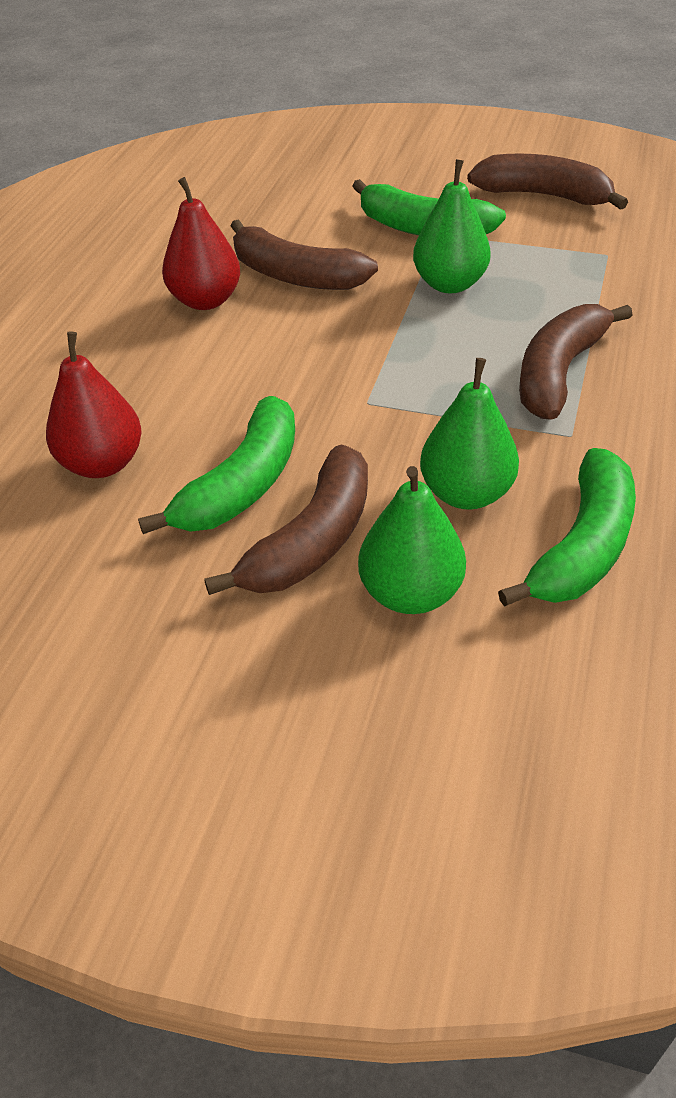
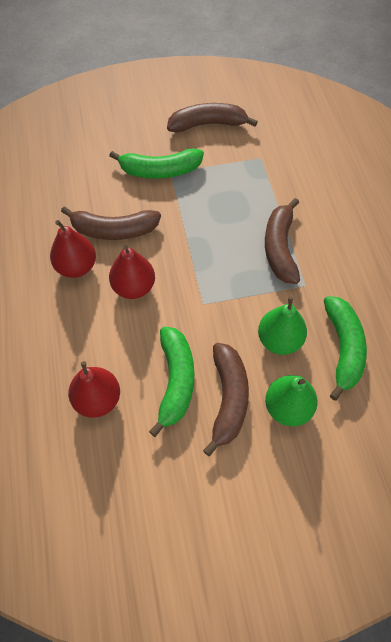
camera: 30 degrees left, 15 degrees up
(271, 348) = (134, 287): none -> red pear
(450, 284) = (196, 207): green pear -> none

